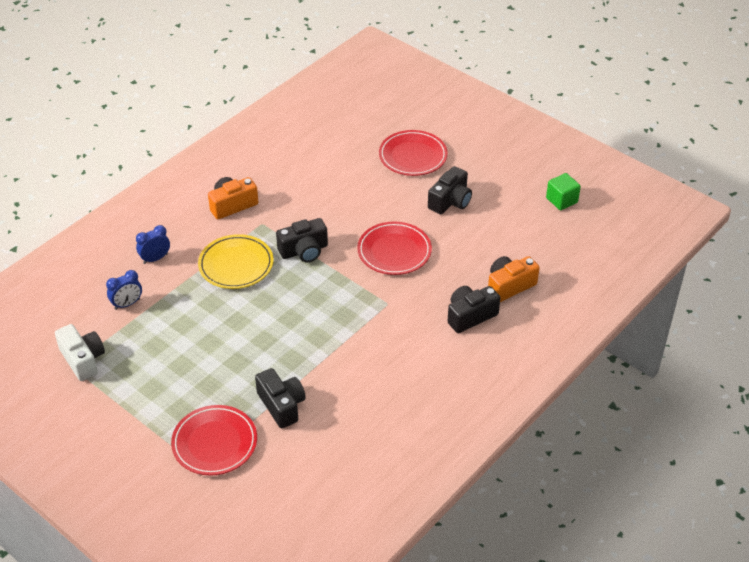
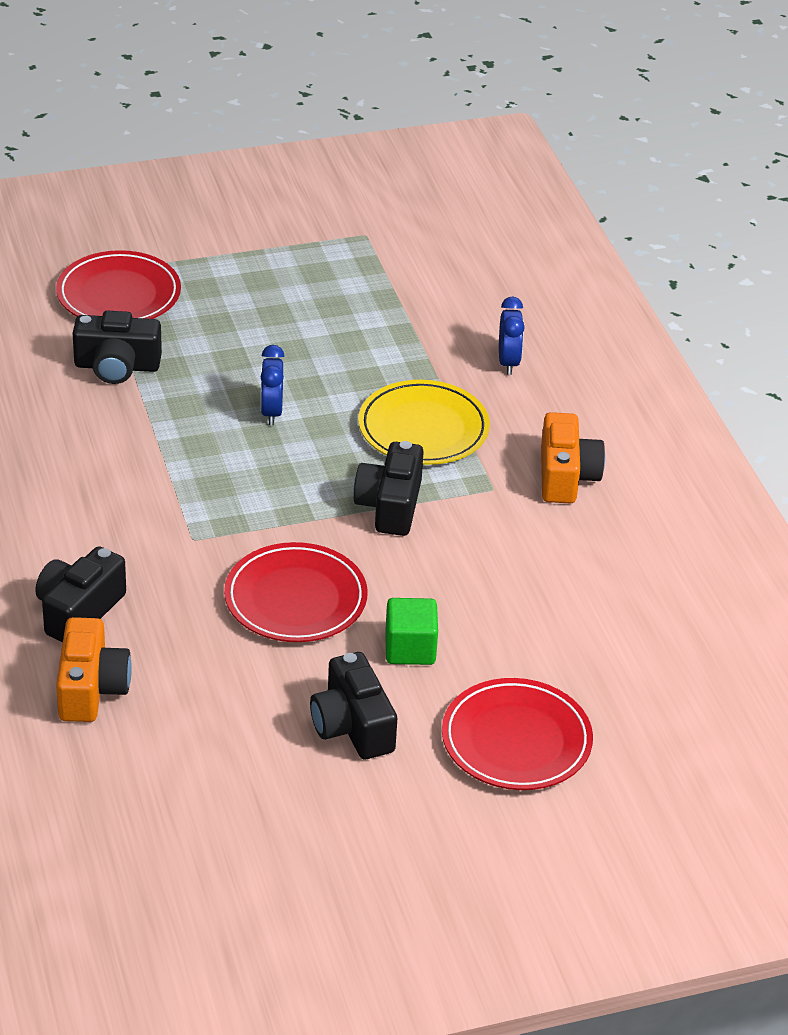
camera: 120 degrees right, 5 degrees down
(83, 359) = (368, 246): white camera -> none
(127, 304) = (436, 309): blue clock -> blue clock (271, 412)
(470, 316) = (78, 611): black camera -> black camera turned 150 degrees counterclockwise
(561, 200) = (218, 878): green cube -> green cube (410, 649)

